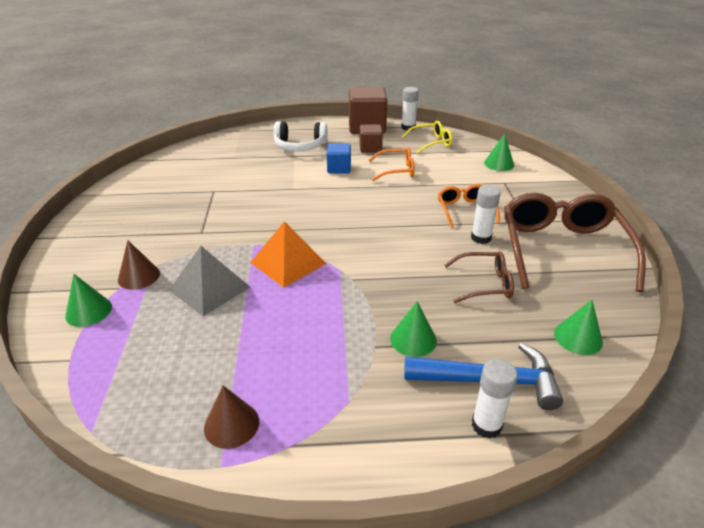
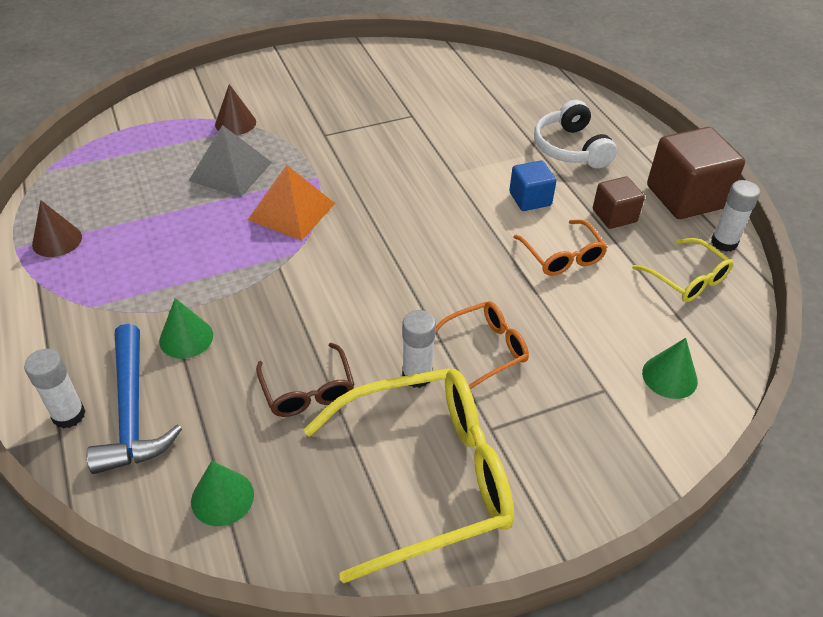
camera: 70 degrees right, 10 degrees up
(89, 311) = (179, 115): green cone -> none
(562, 249) = (428, 477): brown glasses -> yellow glasses

